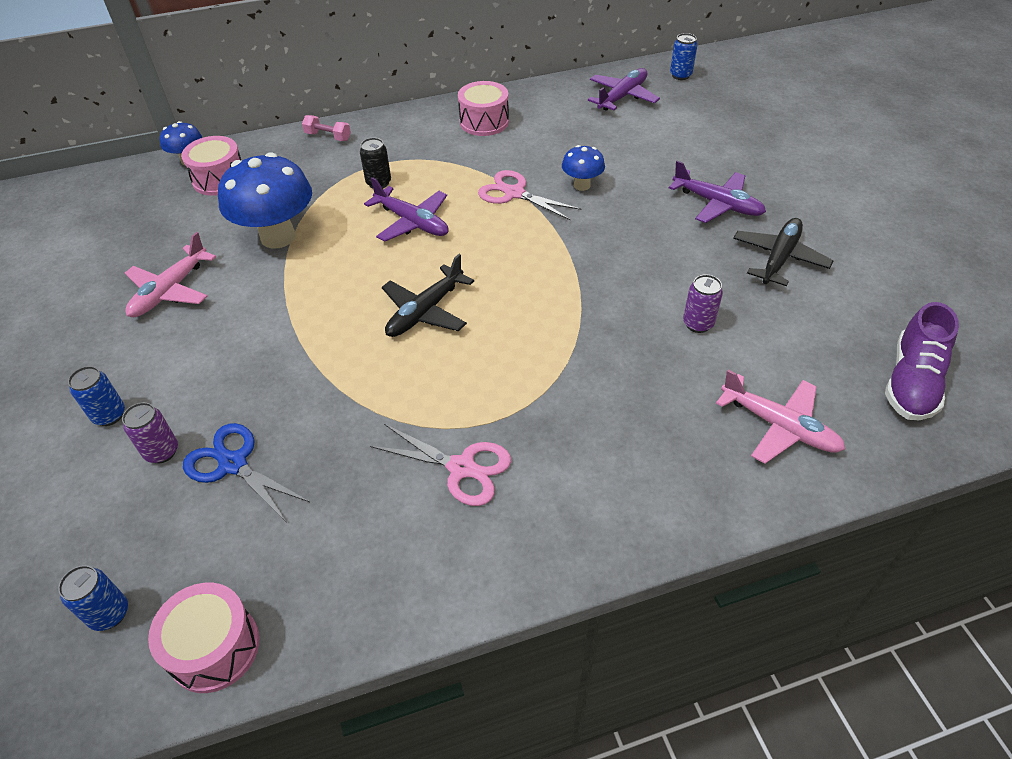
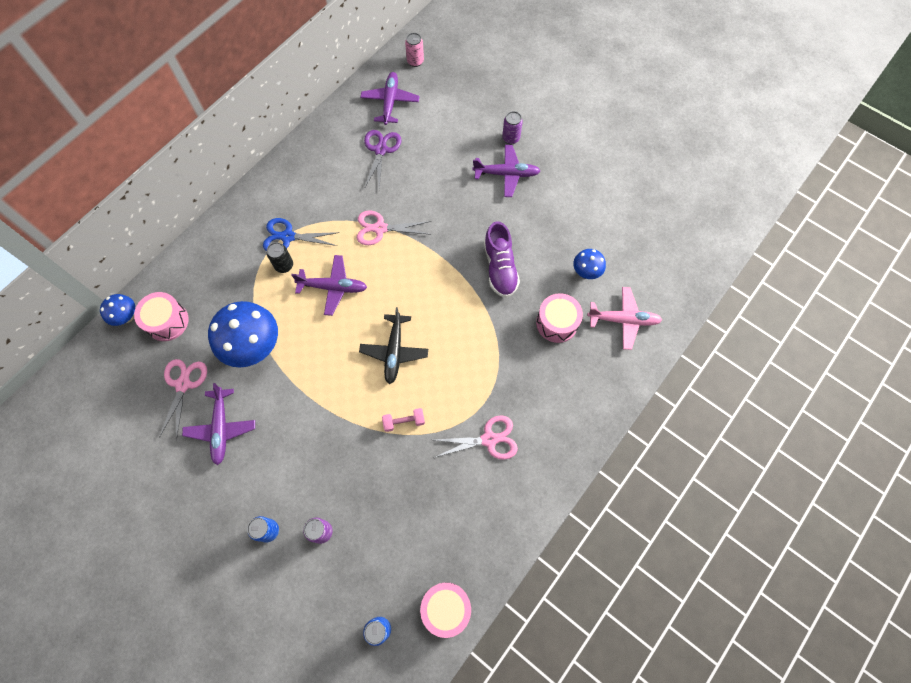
camera: 35 degrees left, 20 degrees up
(170, 290) = (221, 428): pink plane -> purple plane
(177, 235) = (183, 384): none -> pink scissors
(233, 464) = (368, 513): blue scissors -> blue scissors (288, 237)
(328, 136) = (212, 242): pink dumbbell -> pink dumbbell (404, 422)
(484, 122) = (313, 172): pink drum -> pink drum (557, 323)
(576, 130) = (381, 150): none -> purple scissors
(582, 185) = (417, 199): blue mushroom -> blue mushroom (586, 272)
(680, 75) = (415, 61): blue can -> pink can
(698, 324) = (548, 274): purple can -> purple can (511, 138)
(779, 258) = (563, 201): black plane -> none
(911, 382) = (669, 255): purple shoe -> purple shoe (500, 268)

